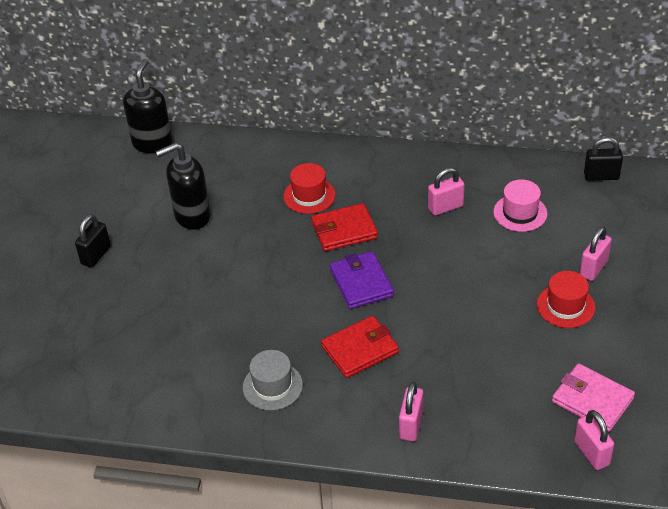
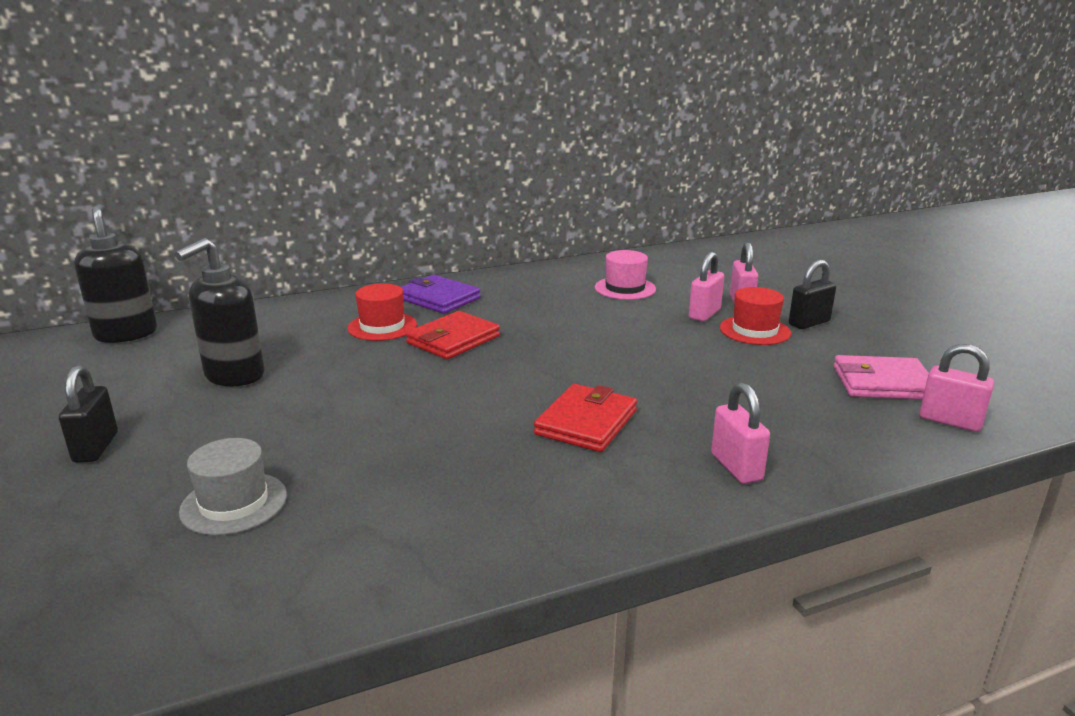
camera: 35 degrees left, 20 degrees down
(272, 386) = (509, 494): grey hat -> grey hat (234, 503)
(361, 283) = (521, 371): purple wallet -> purple wallet (438, 298)
(445, 207) = (547, 301): pink padlock -> pink padlock (704, 314)
(601, 176) = (665, 255): black padlock -> black padlock (809, 323)

